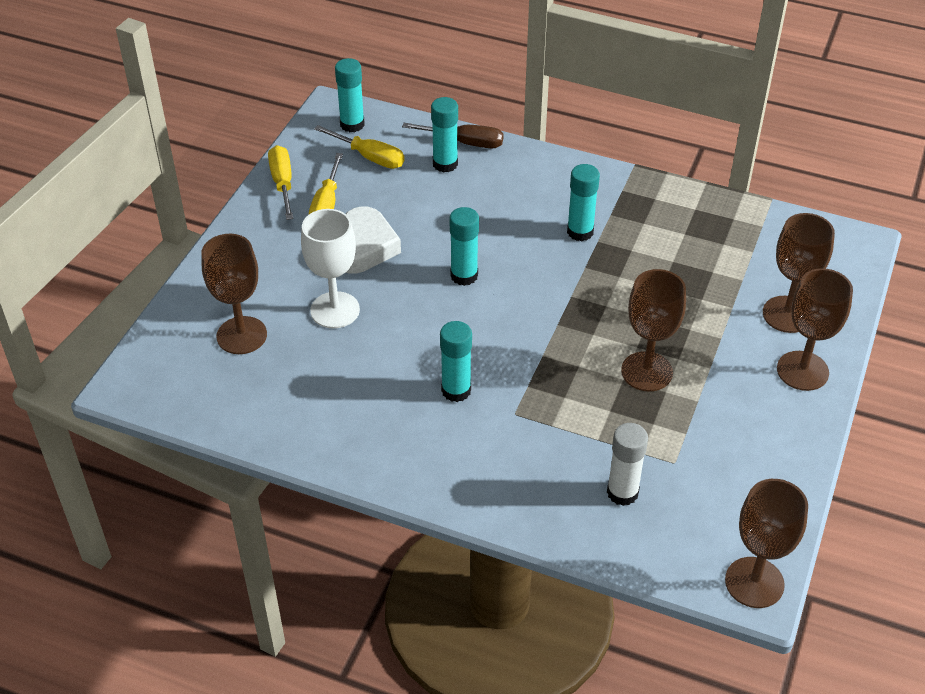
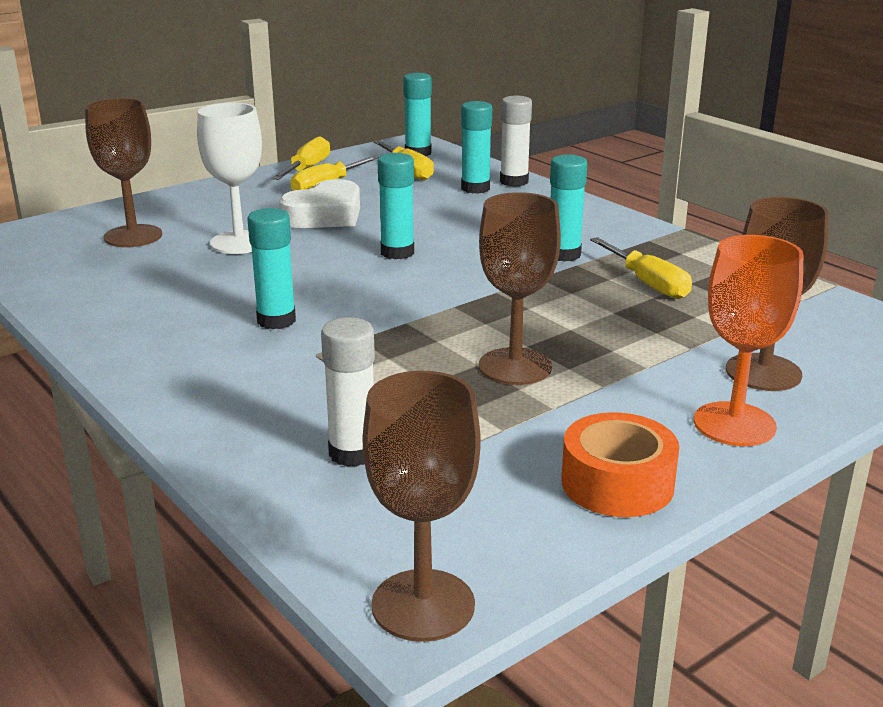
camera: 30 degrees right, 20 degrees down
(466, 143) = (514, 181): brown screwdriver -> white glue stick
(660, 246) = (648, 284): none -> yellow screwdriver
(778, 449) = (617, 483): none -> orange tape
(802, 371) = (734, 424): brown goblet -> orange goblet

